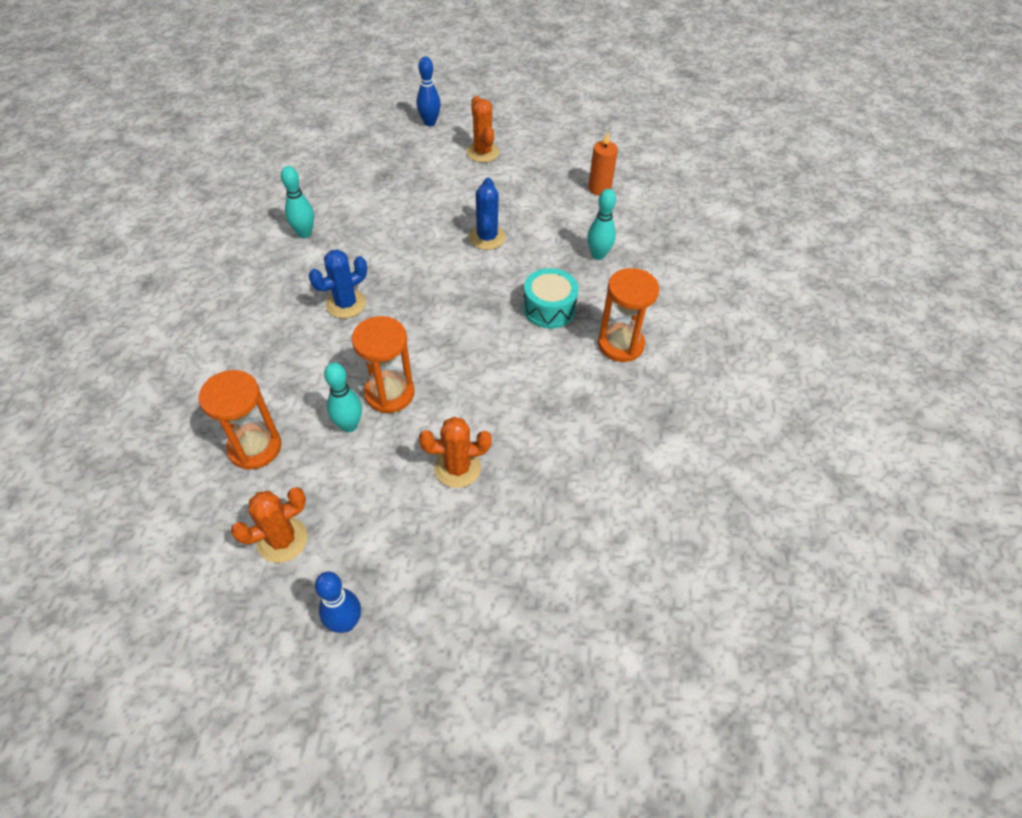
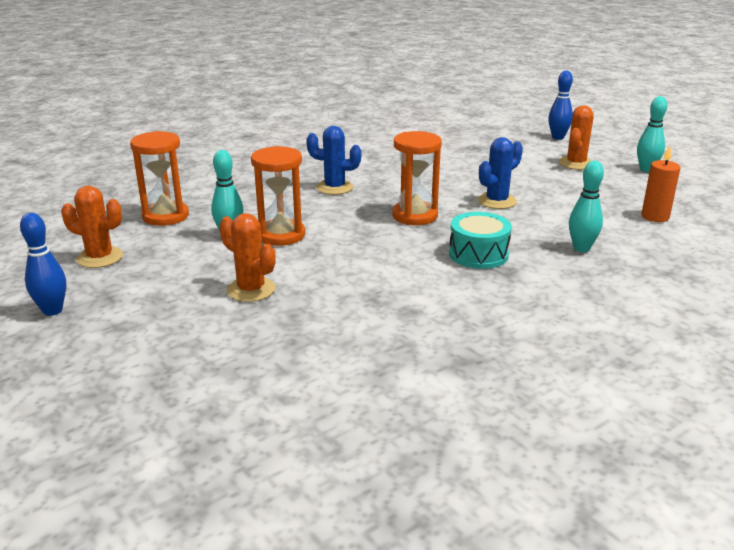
camera: 50 degrees right, 25 degrees down
(304, 233) = (370, 151): turquoise bowling pin -> turquoise bowling pin (646, 169)
(620, 344) = (505, 302): orange hourglass -> orange hourglass (415, 216)

